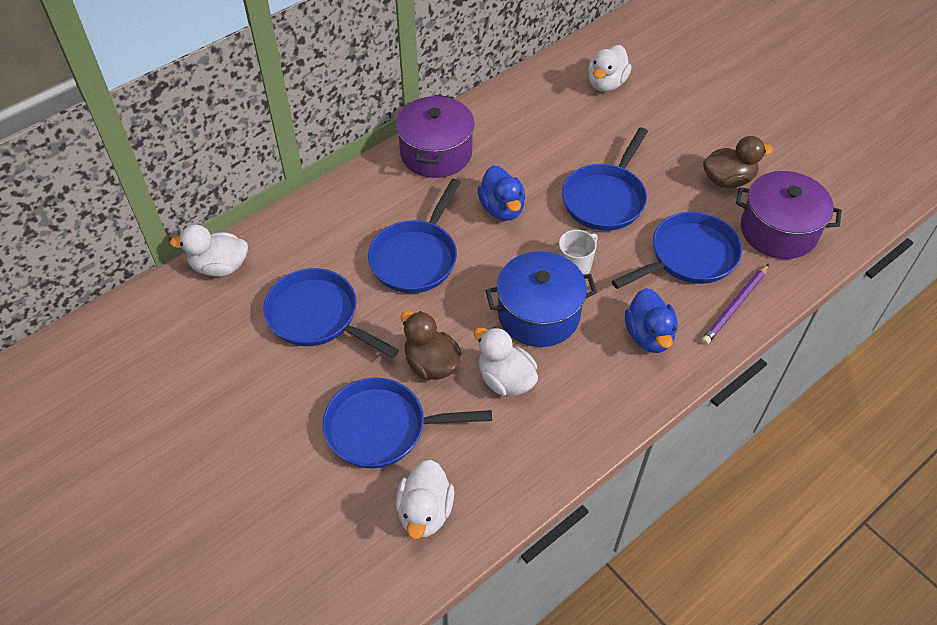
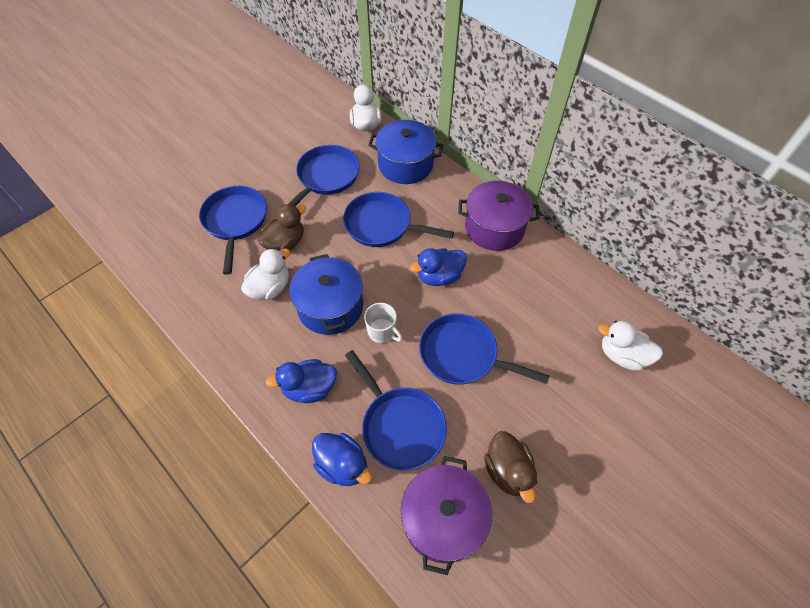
camera: 85 degrees right, 5 degrees up
(313, 227) = (405, 164): none -> blue pot
(425, 512) = (171, 249): white duck -> none
(735, 306) = (343, 465): purple pencil -> blue duck

